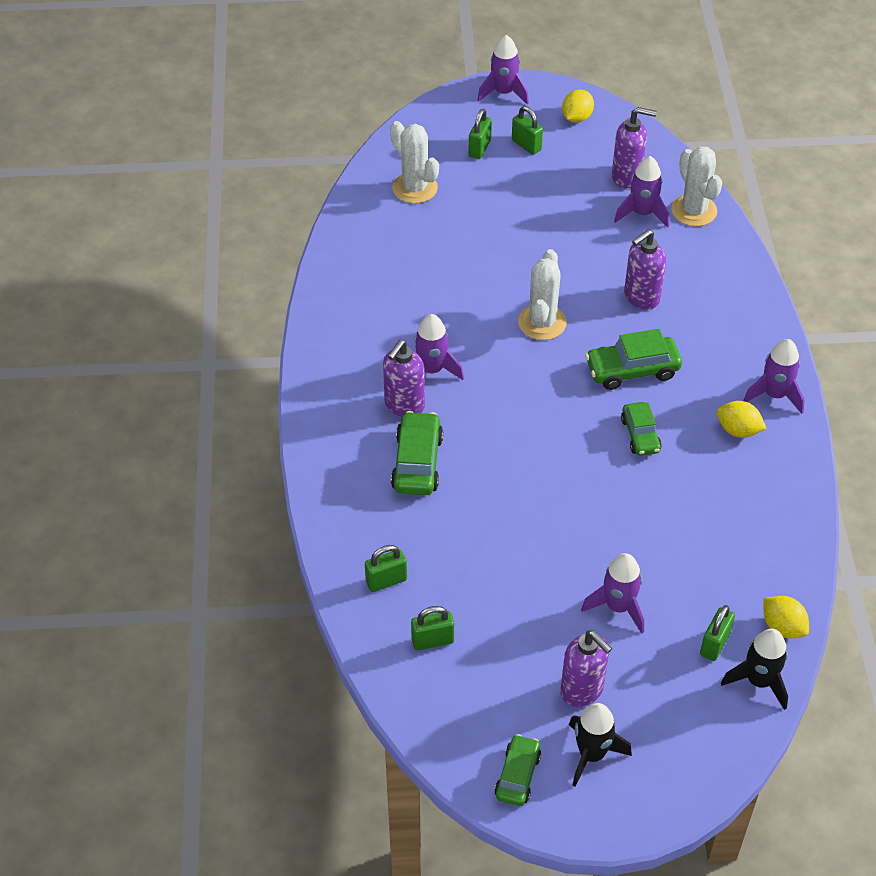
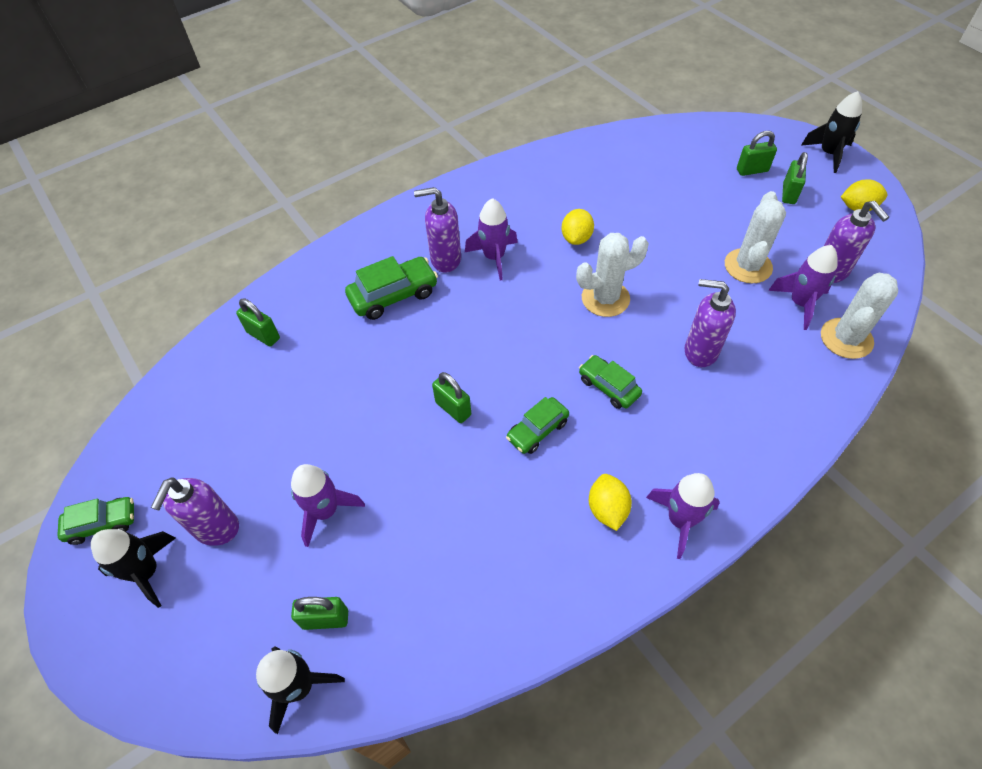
camera: 60 degrees right, 5 degrees up
(415, 188) = (669, 157): white cactus -> white cactus (748, 266)
(432, 641) = (218, 394): green padlock -> green padlock (453, 408)
(503, 93) = (828, 154): purple rocket -> black rocket
(632, 370) = (608, 387): green car -> green car, size x0.66
(782, 627) = (381, 677): yellow lemon -> yellow lemon (576, 238)

